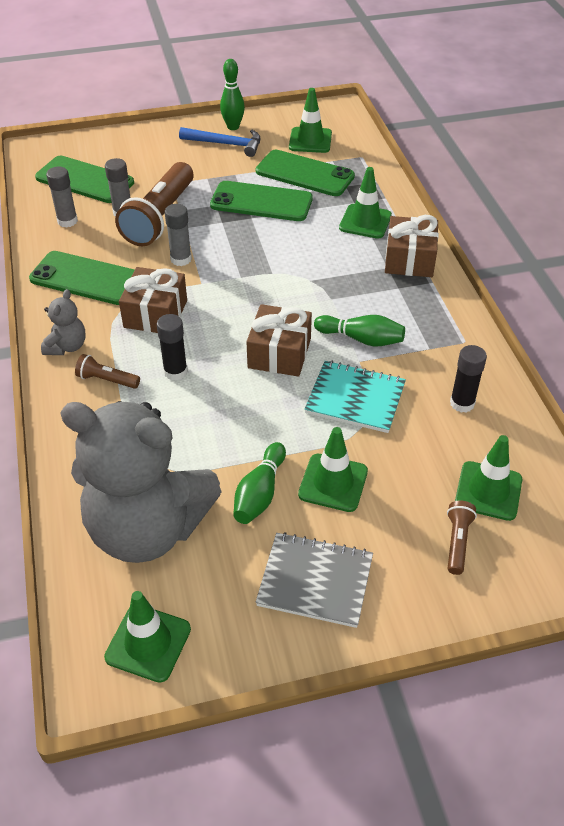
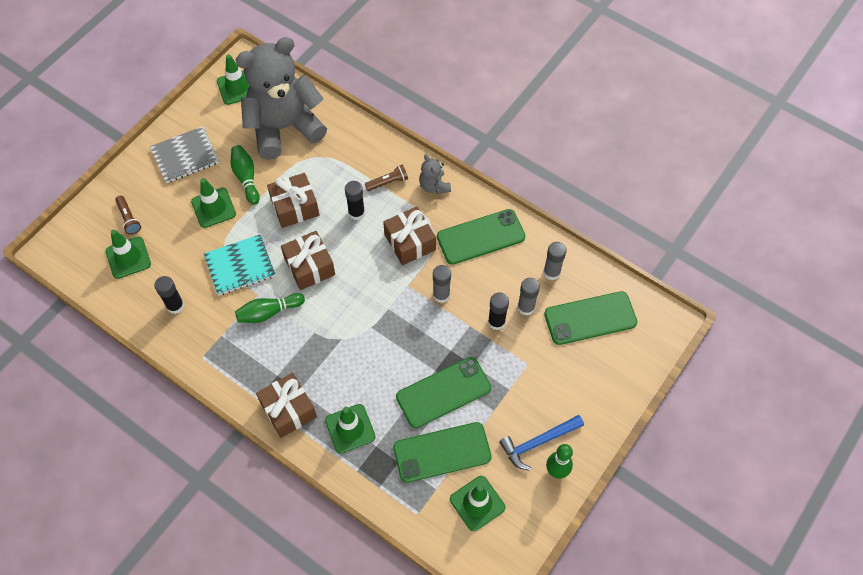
camera: 140 degrees right, 15 degrees up
(160, 217) = (496, 322): brown flashlight -> black glue stick
(235, 421) = (295, 207): none -> brown gift

